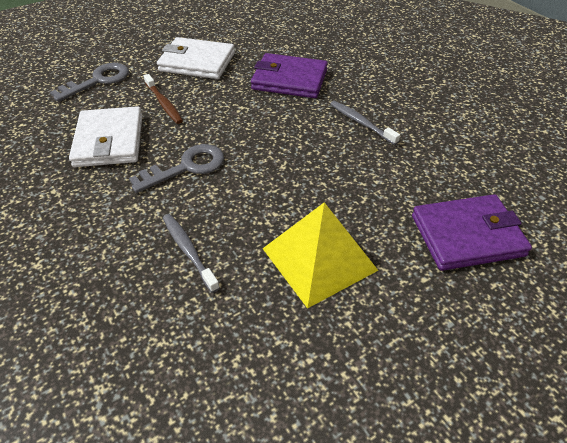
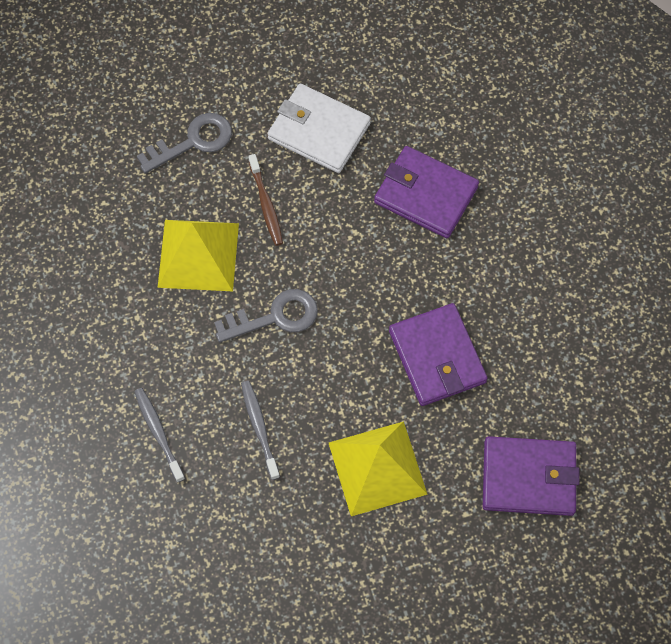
camera: 15 degrees right, 20 degrees up
(109, 140) = (198, 255): white wallet -> yellow pyramid
(340, 167) = (437, 357): none -> purple wallet
(361, 123) = (485, 294): grey toothbrush -> grey toothbrush (158, 433)

